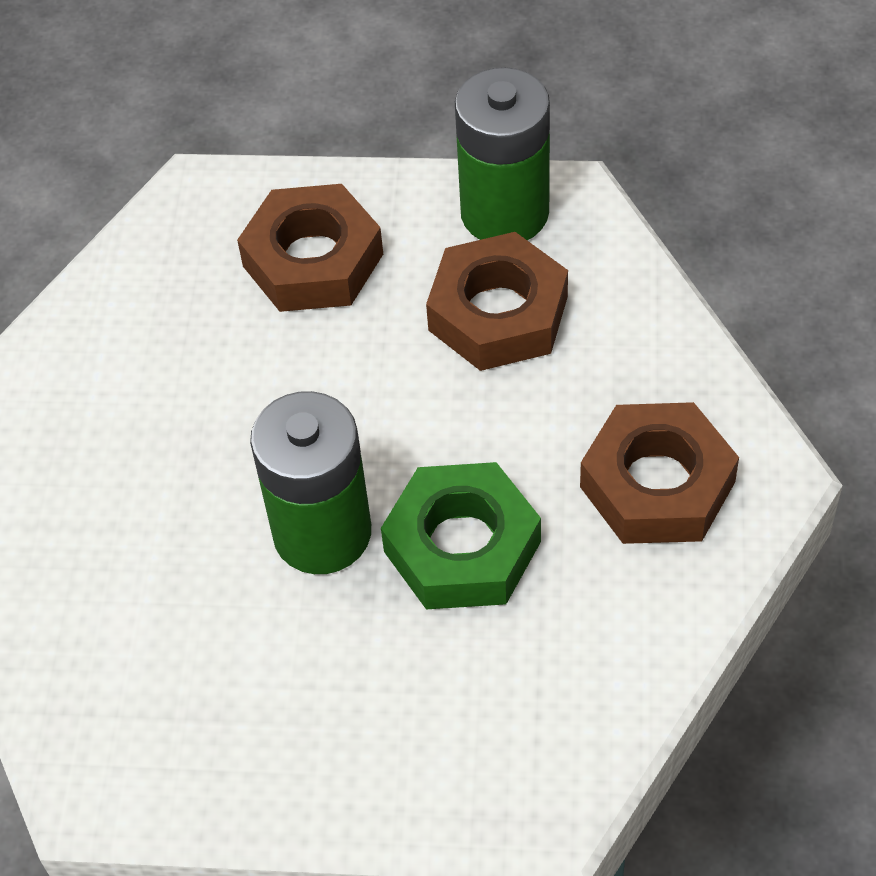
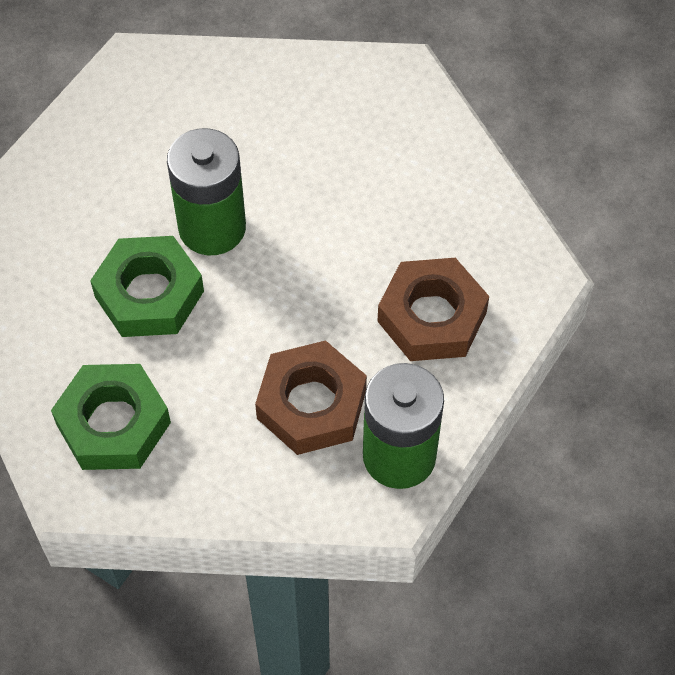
camera: 115 degrees right, 5 degrees up
(657, 484) = (113, 423): brown nut -> green nut

